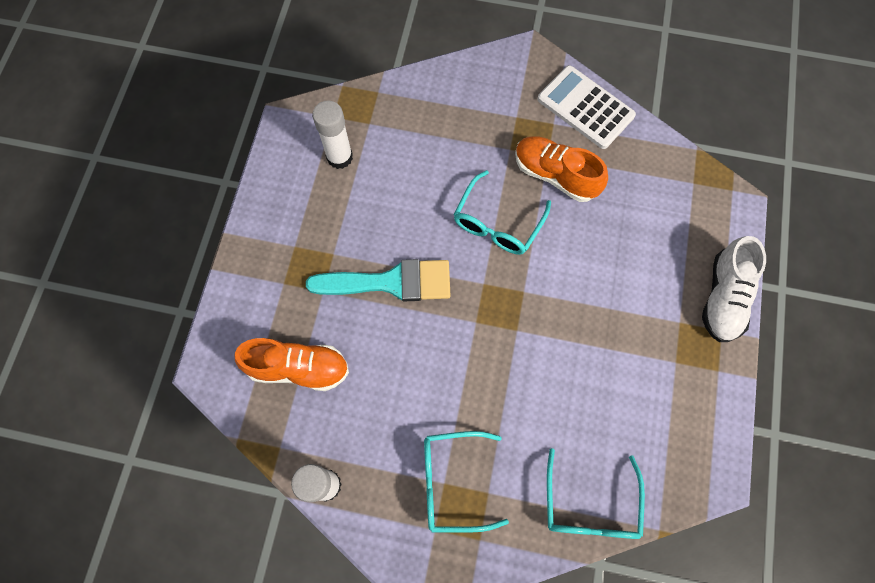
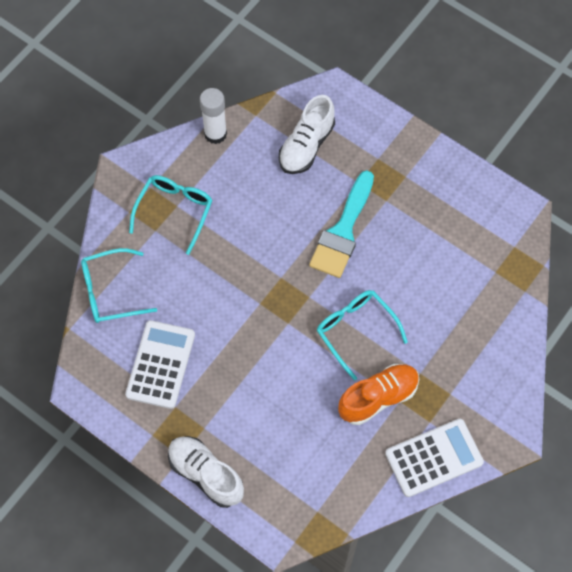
camera: 115 degrees right, 5 degrees down
(298, 368) = (306, 146): orange shoe -> white shoe
(339, 157) = (472, 237): white glue stick -> none
(590, 505) = (110, 291): turquoise glasses -> turquoise glasses turned 45 degrees counterclockwise
(641, 401) = (160, 364): none -> white calculator

